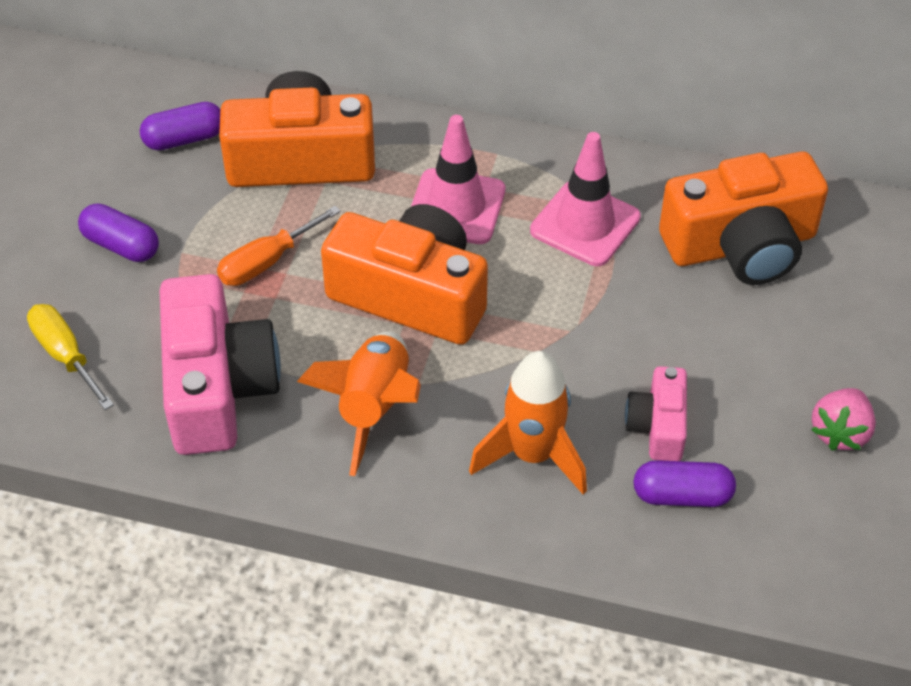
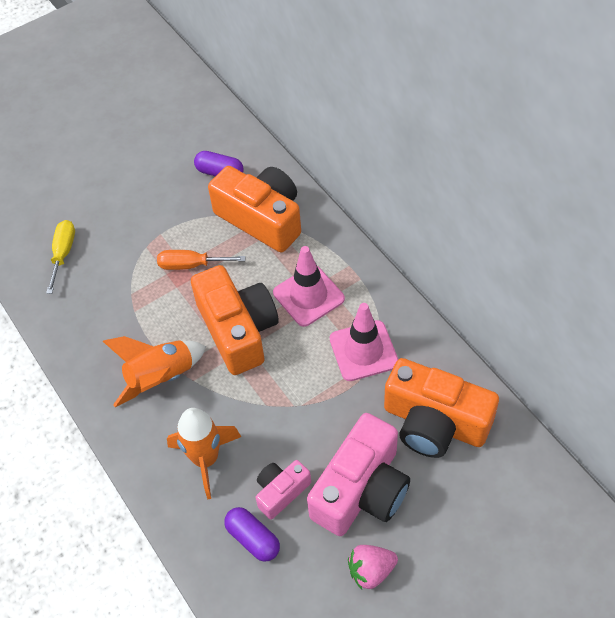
camera: 45 degrees right, 5 degrees up
(121, 245) = (138, 212): purple capsule -> none
(217, 387) = (107, 316): pink camera -> pink camera (361, 490)

